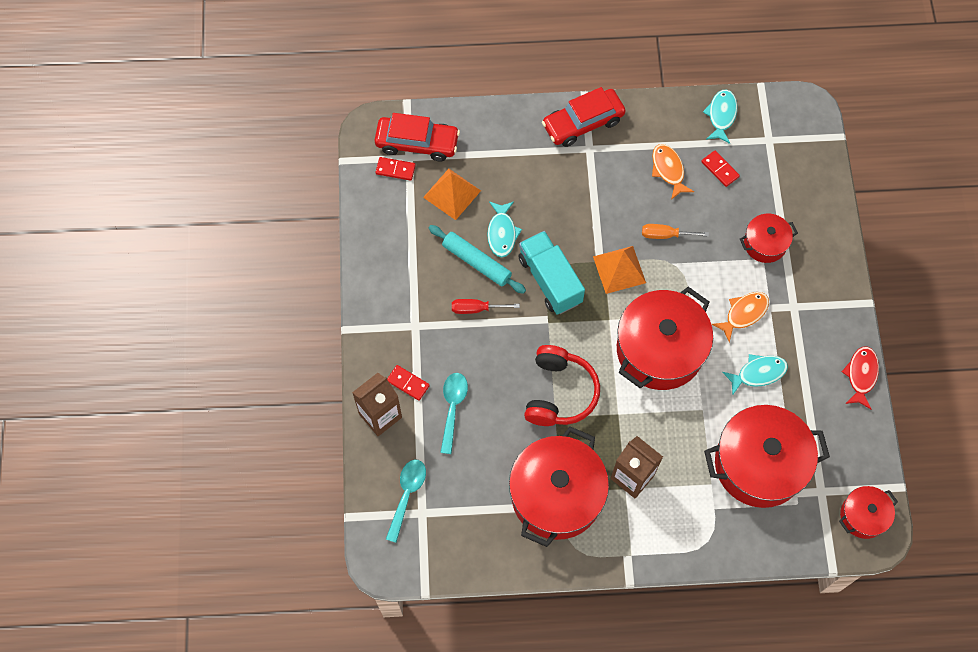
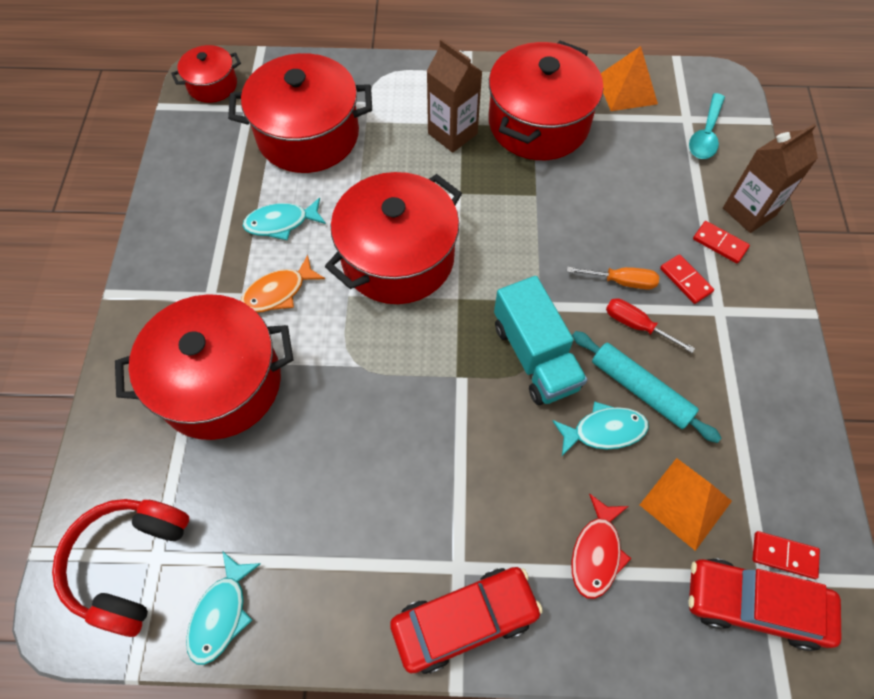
camera: 175 degrees left, 5 degrees down
(453, 408) = (661, 213): turquoise spoon -> none
(477, 309) = (637, 326): red screwdriver -> red screwdriver turned 150 degrees counterclockwise
(502, 233) = (604, 431): turquoise fish -> turquoise fish turned 75 degrees clockwise
(559, 393) = (530, 220): red headphones -> red headphones (130, 564)
(619, 269) = (435, 363): orange pyramid -> orange pyramid (626, 90)
(666, 235) = (360, 408): orange screwdriver -> orange screwdriver (621, 281)
(668, 170) = (334, 515): orange fish -> none
(719, 169) = (252, 508): red domino -> red domino (685, 280)
(765, 244) = (220, 383): red pot -> red pot, size x1.96
(861, 375) = (157, 212): red fish -> red fish (596, 552)

